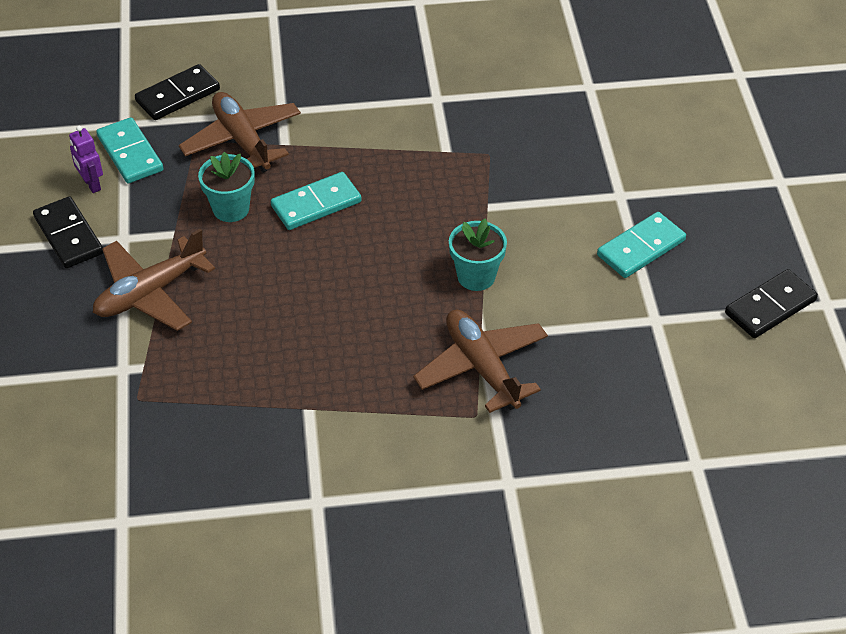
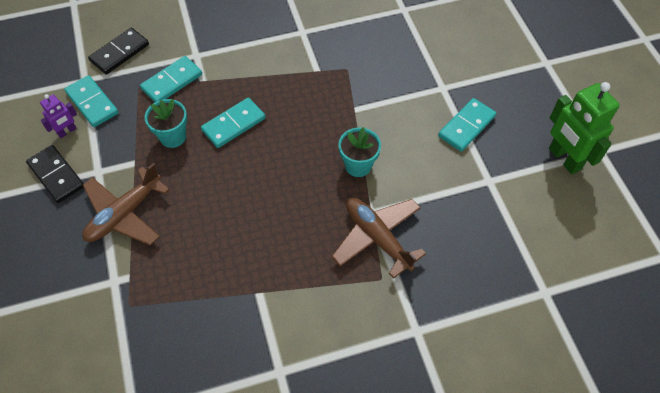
camera: 10 degrees left, 10 degrees up
(91, 184) = (67, 131): purple robot -> purple robot turned 90 degrees counterclockwise
(242, 140) = (172, 82): brown plane -> turquoise domino
(770, 306) = (564, 159): black domino -> green robot

